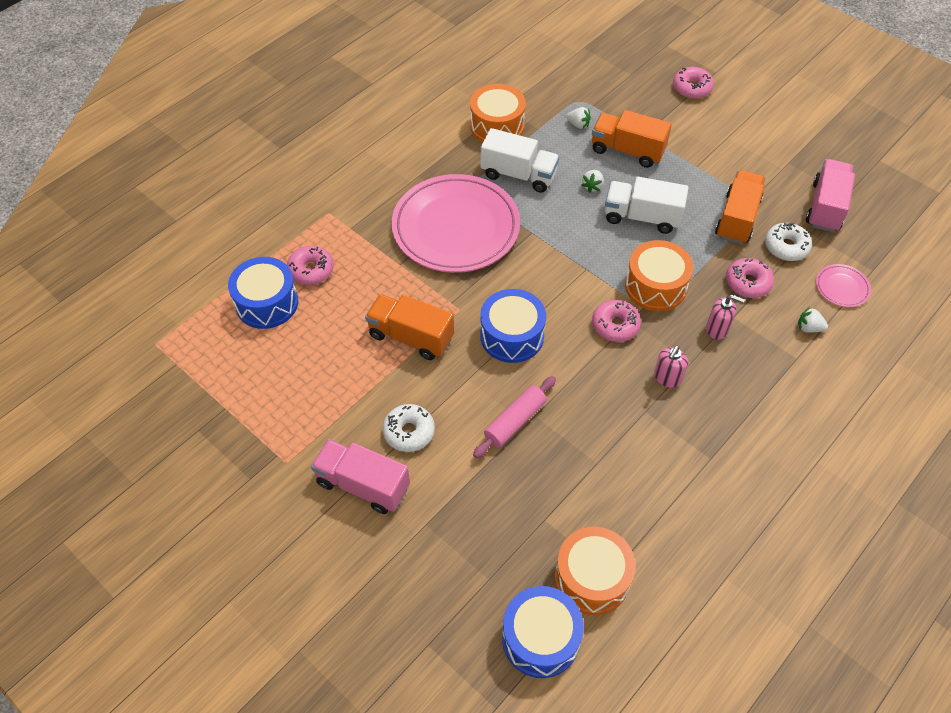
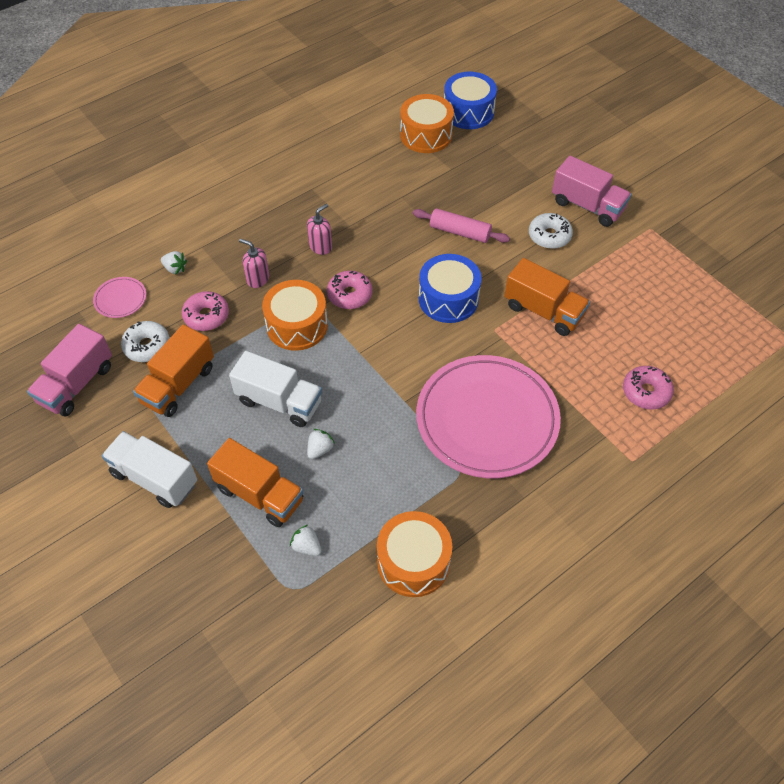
camera: 170 degrees left, 0 degrees up
(267, 303) = (688, 363): blue drum -> none
(515, 421) = (460, 232): pink rolling pin -> pink rolling pin turned 60 degrees clockwise
(518, 175) = (402, 479): white truck -> white truck (154, 478)
(692, 88) = (130, 587): pink donut -> none

